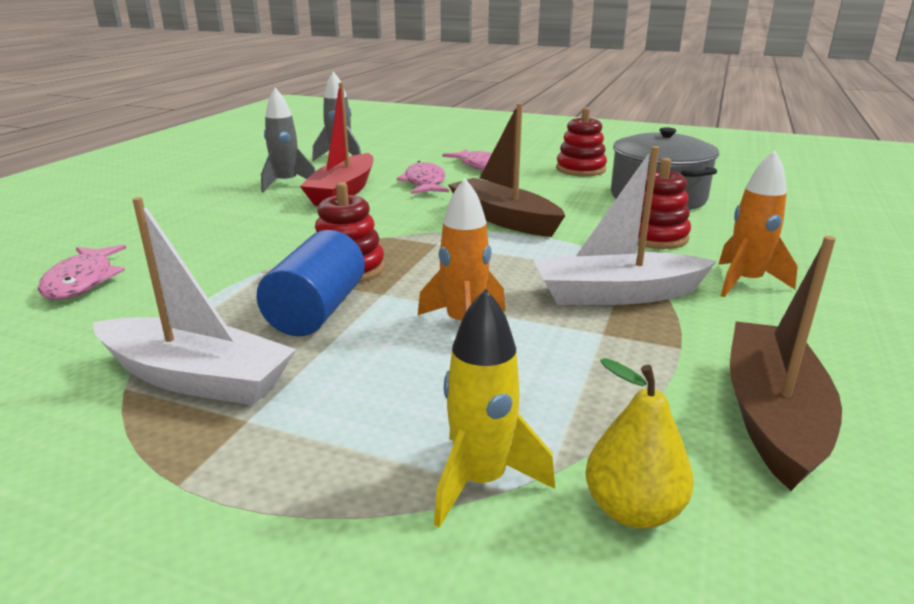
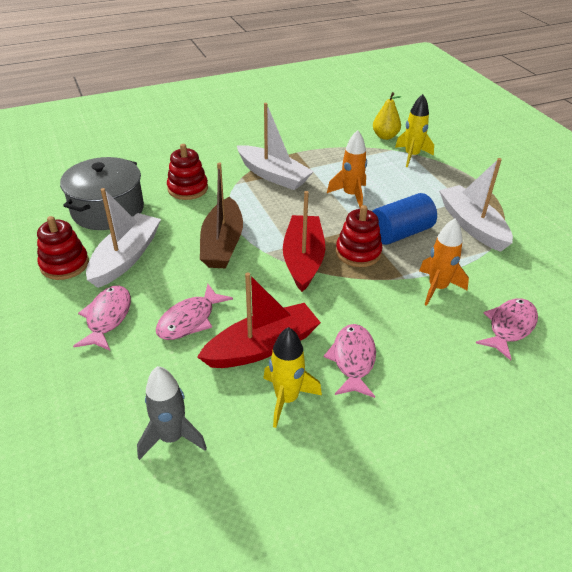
camera: 135 degrees left, 15 degrees up
(254, 210) = (353, 360): none -> pink fish
(286, 184) = (286, 399): grey rocket -> yellow rocket
(401, 240) = (303, 259): none -> red boat
(553, 185) = (126, 258): none -> white boat
(745, 282) = (218, 154): orange rocket -> orange rocket (437, 288)
(772, 415) = (315, 130): brown boat -> none

